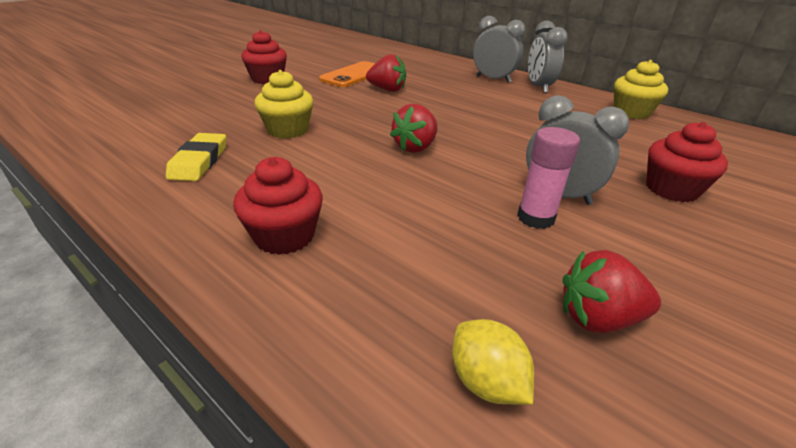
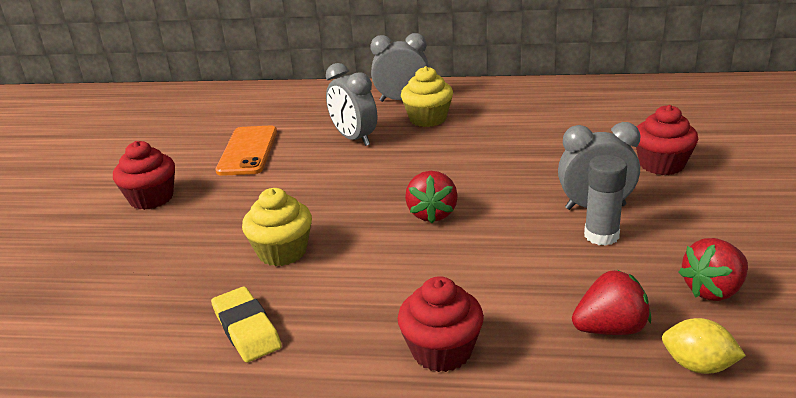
camera: 30 degrees left, 5 degrees down
(387, 90) = (313, 157): red strawberry -> red strawberry (610, 329)
(535, 218) = (601, 235): pink glue stick -> grey glue stick
(538, 87) = (455, 94): grey clock -> grey clock (354, 138)
(631, 112) = (562, 95): yellow cupcake -> yellow cupcake (428, 119)

